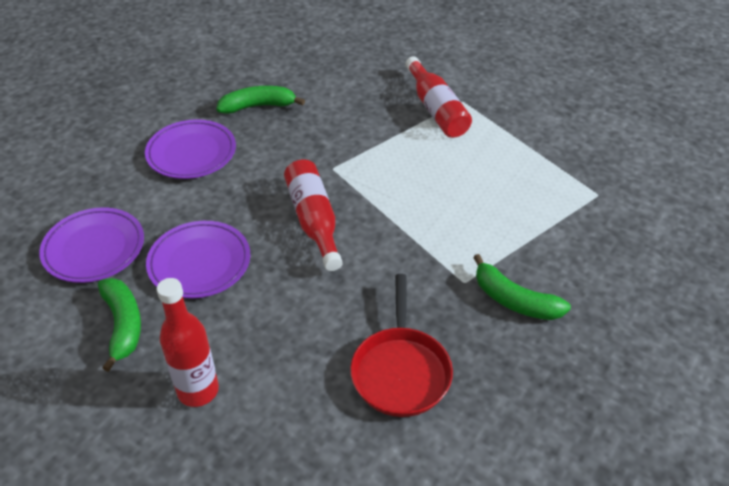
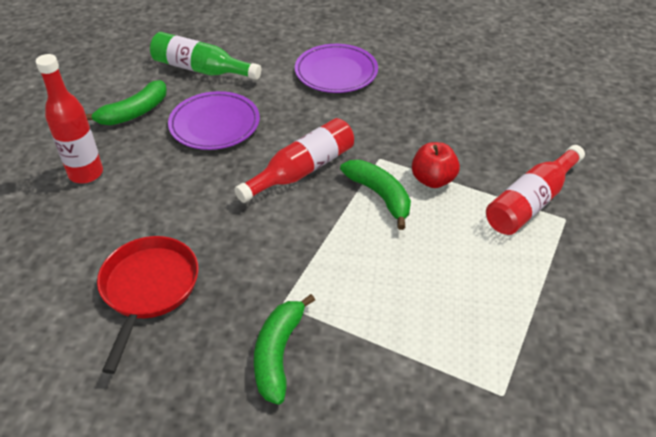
camera: 65 degrees right, 0 degrees up
(94, 248) = (201, 69): purple plate -> green bottle
(258, 106) = (426, 84): green banana -> green banana (380, 196)
(380, 148) = (433, 180): none -> red apple
(400, 371) = (149, 289): red pan -> red pan turned 120 degrees clockwise

